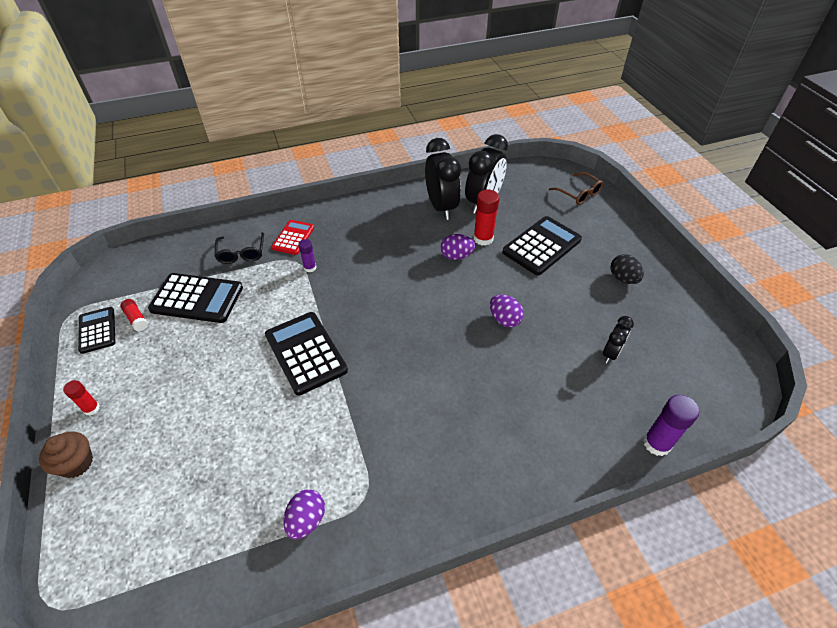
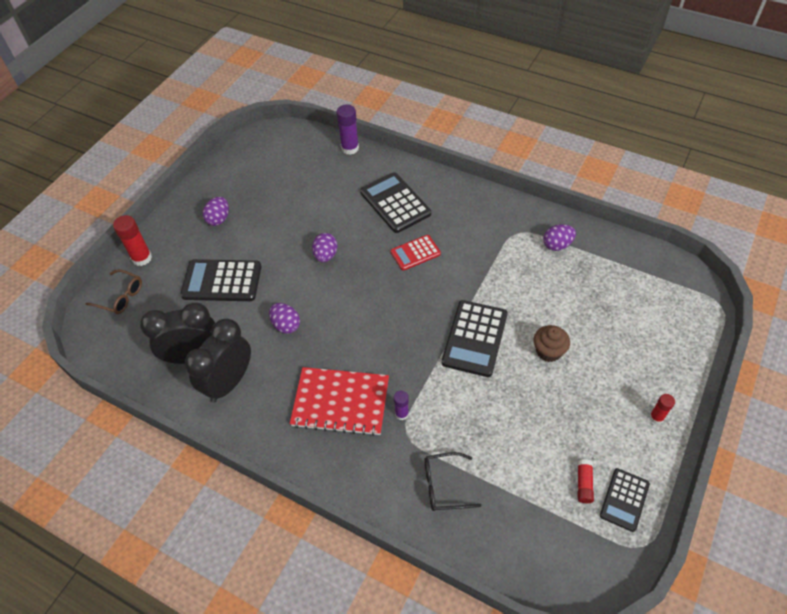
camera: 130 degrees left, 5 degrees up
(76, 463) = (681, 379): brown cupcake -> brown cupcake (548, 351)
(197, 298) = (519, 462): black calculator -> black calculator (395, 203)
(241, 254) = (443, 485): black glasses -> black glasses turned 135 degrees counterclockwise
(293, 238) = (382, 464): red calculator -> red calculator (415, 253)
(358, 245) = (340, 402): none -> red notebook
(483, 238) = (247, 322): red glue stick -> red glue stick (142, 258)
(579, 194) = (121, 297): brown glasses -> brown glasses turned 105 degrees clockwise
(611, 353) = (301, 192): black clock -> none
(623, 278) = (219, 219): black egg -> purple egg

